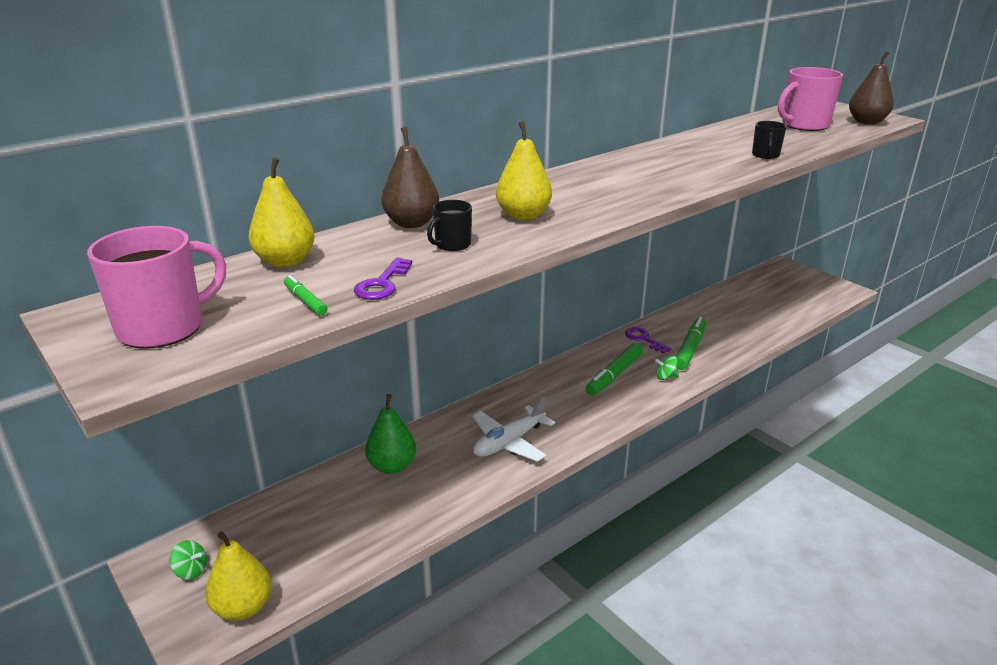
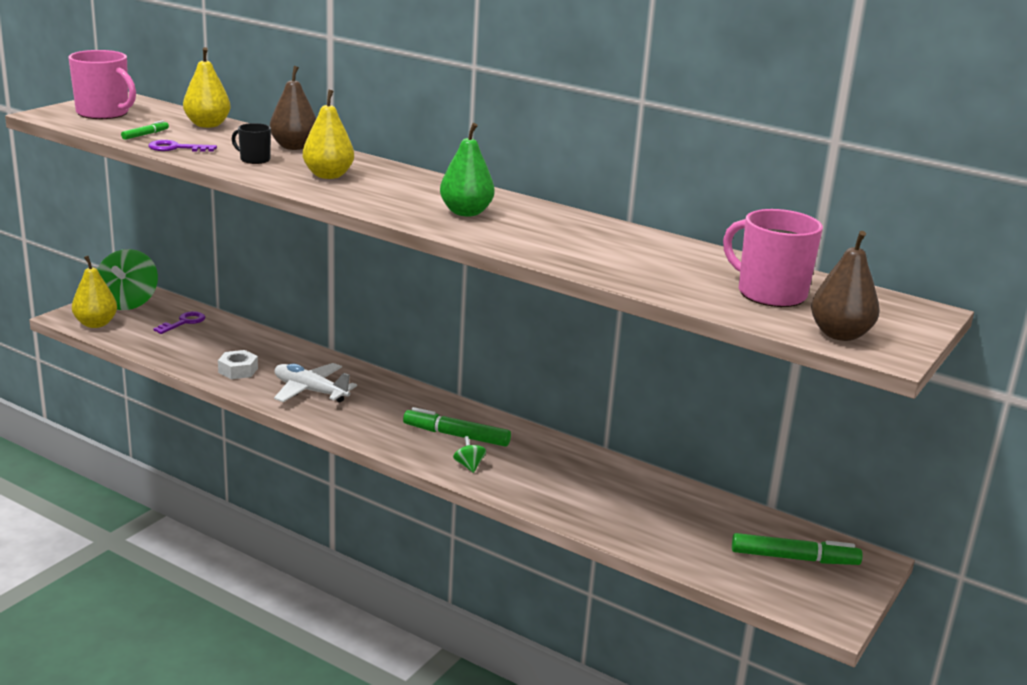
camera: 70 degrees right, 5 degrees down
(191, 571) = (128, 303): green spinning top -> green spinning top, size x2.34
(392, 466) = (259, 347): green pear -> green pear (466, 212)
(443, 486) = (238, 370): none -> white nut
(644, 339) = (548, 450): purple key -> purple key (183, 322)
(690, 349) = (544, 480): green marker -> green marker (794, 558)
(765, 155) = (597, 266): black mug -> none

